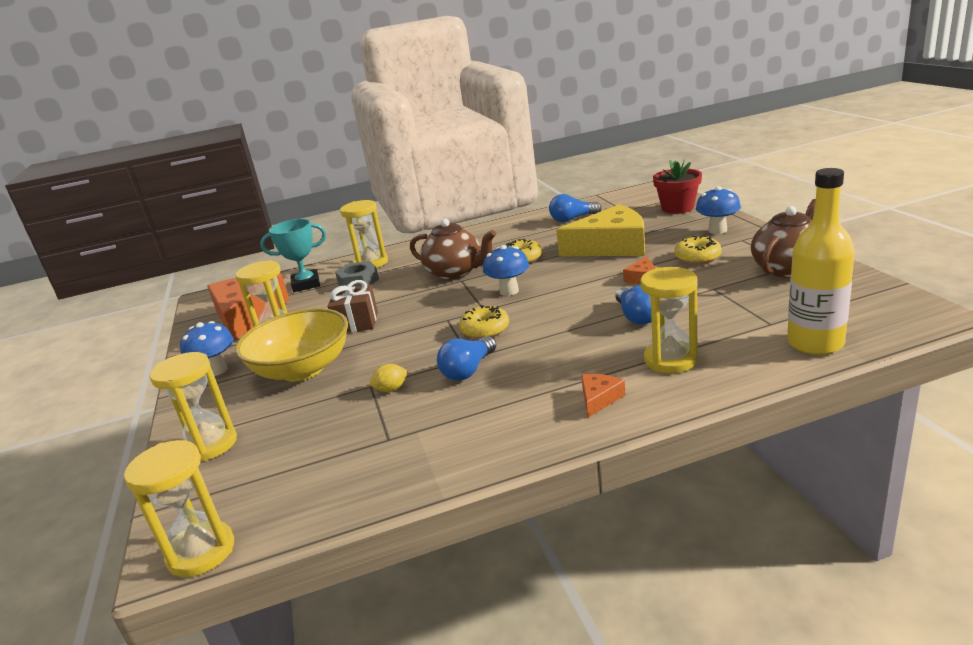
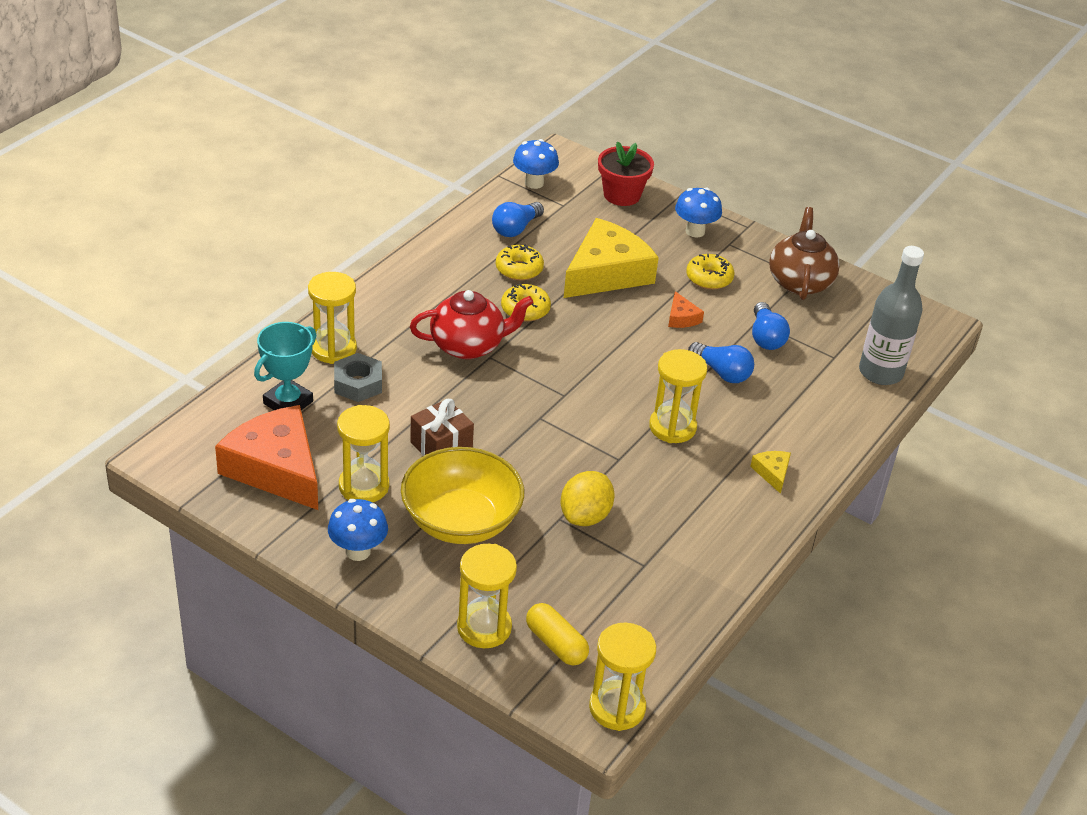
camera: 45 degrees left, 15 degrees up
(237, 476) = (556, 644): none -> yellow capsule
(391, 389) = (585, 516): yellow lemon -> yellow lemon, size x1.83
(455, 272) = (468, 345): brown teapot -> red teapot
(468, 370) = (633, 474): blue light bulb -> blue light bulb (766, 337)
(485, 330) = (596, 422): yellow donut -> yellow donut (519, 269)
(509, 291) = (564, 363): blue mushroom -> blue mushroom (534, 183)
(599, 398) = (772, 473): orange cheese -> yellow cheese
(670, 360) = (791, 417): yellow hourglass -> yellow hourglass (672, 427)
(815, 343) = (880, 372): yellow bottle -> grey bottle

